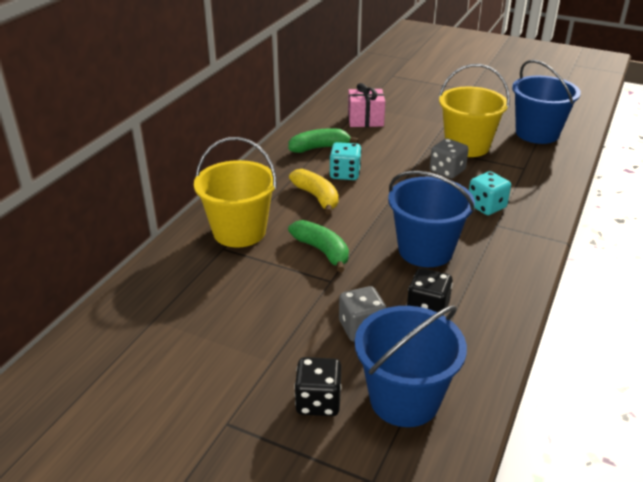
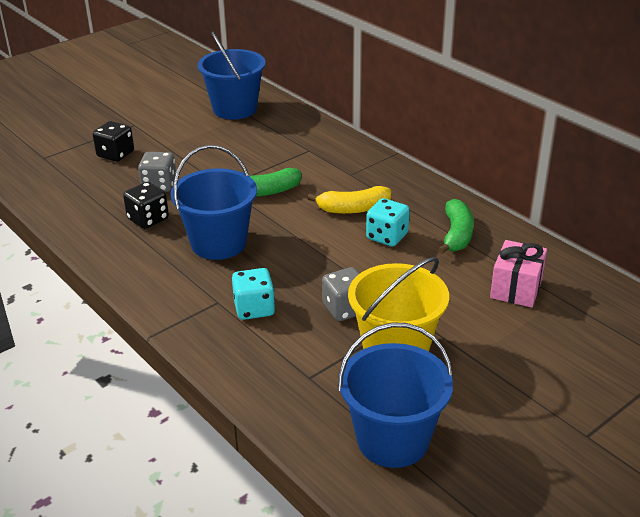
camera: 115 degrees right, 0 degrees up
(239, 231) = (327, 160): yellow bucket -> none
(404, 399) = (82, 183): blue bucket -> blue bucket (235, 109)

